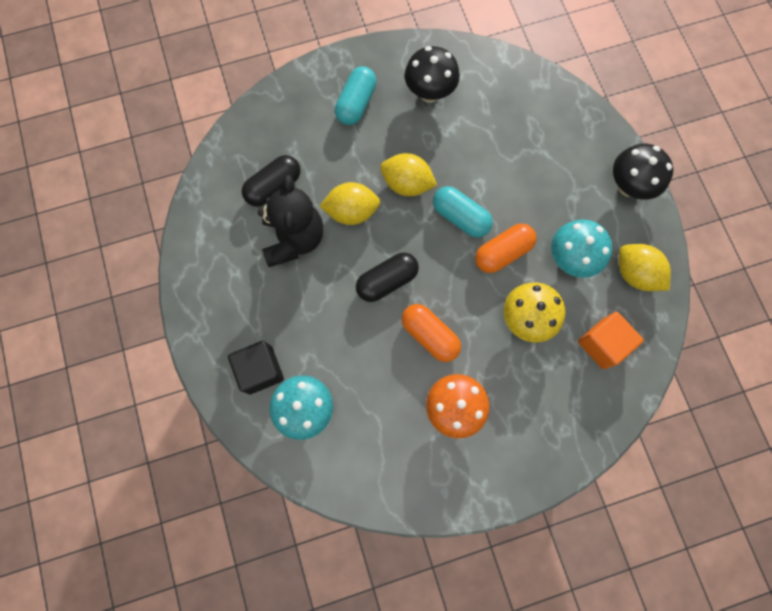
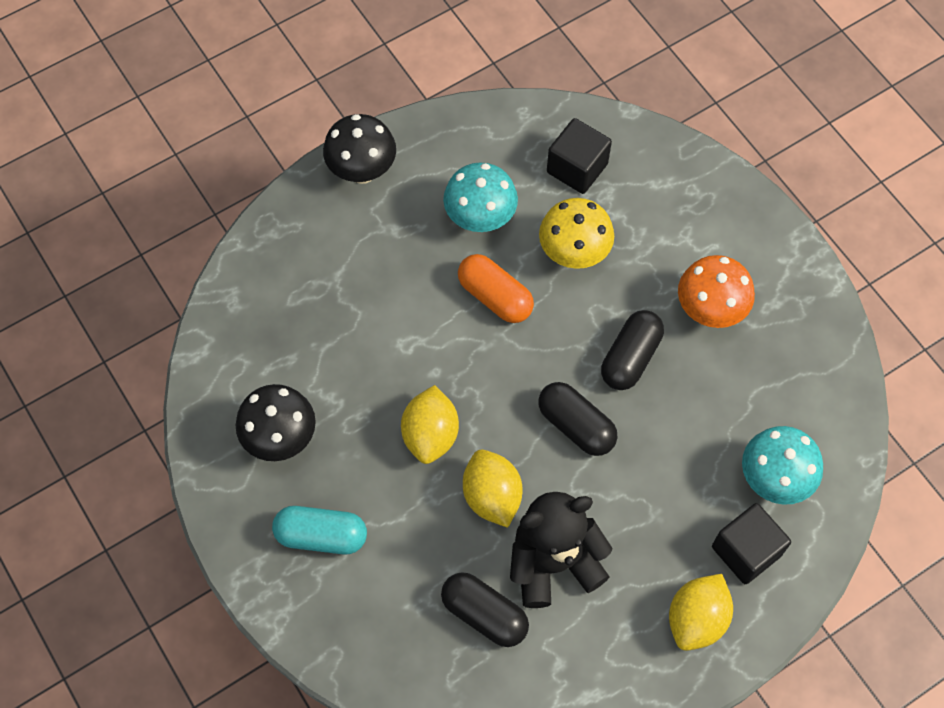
camera: 105 degrees left, 10 degrees down
(429, 335) = (630, 357): orange capsule -> black capsule
(460, 217) = (460, 356): turquoise capsule -> none
(602, 344) = (577, 168): orange cube -> black cube
(635, 273) = (478, 147): yellow lemon -> yellow lemon (696, 619)

